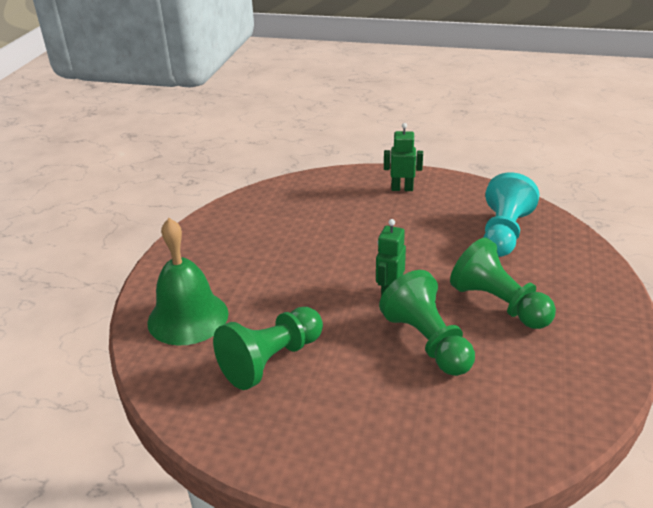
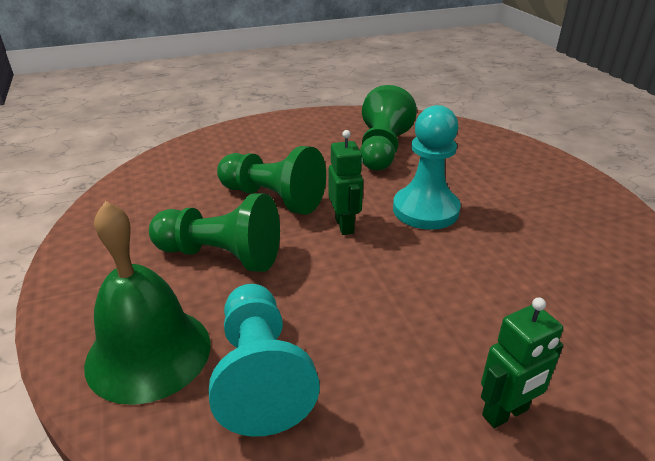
camera: 145 degrees right, 0 degrees up
(188, 317) = (482, 152): green bell -> green bell (148, 353)
(316, 282) = (425, 210): none -> turquoise pawn

